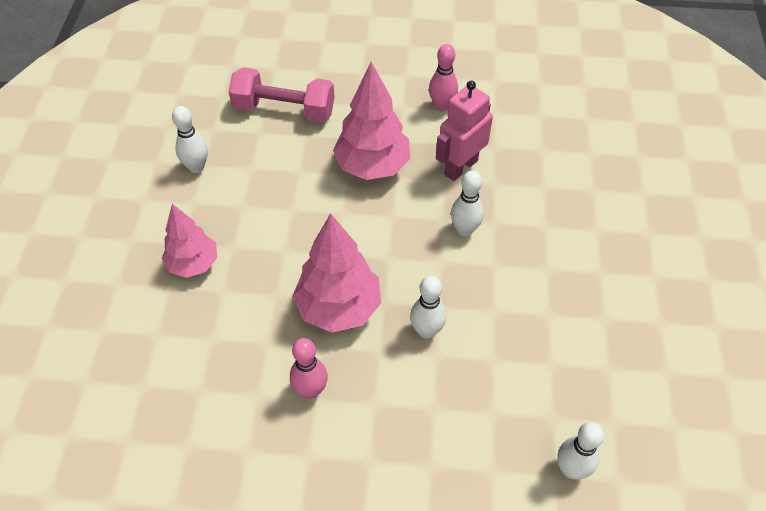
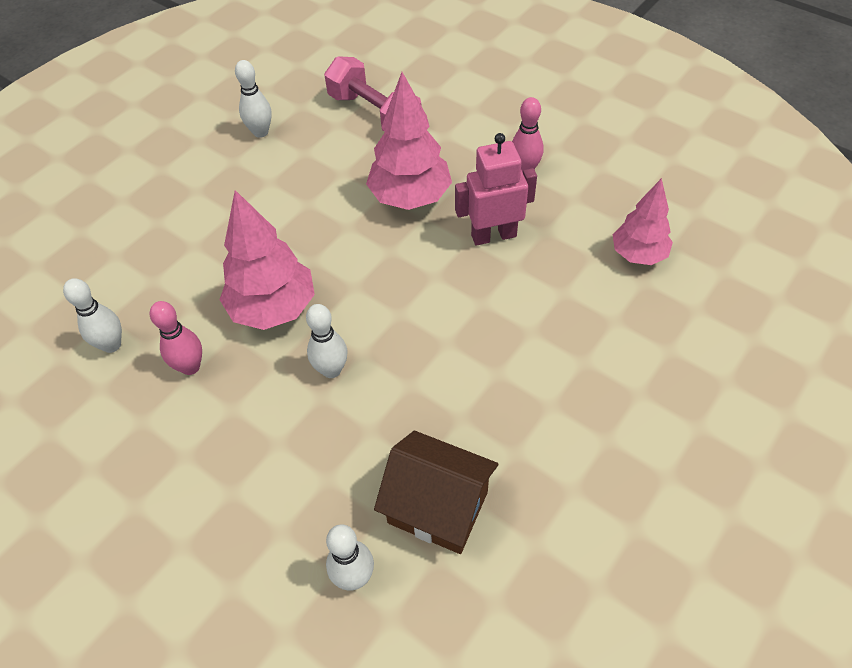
camera: 35 degrees right, 0 degrees up
(193, 264) = (190, 212): pink tree -> pink tree (638, 255)
(464, 230) = (447, 296): white bowling pin -> white bowling pin (111, 345)
(586, 386) = (438, 507): none -> brown house

